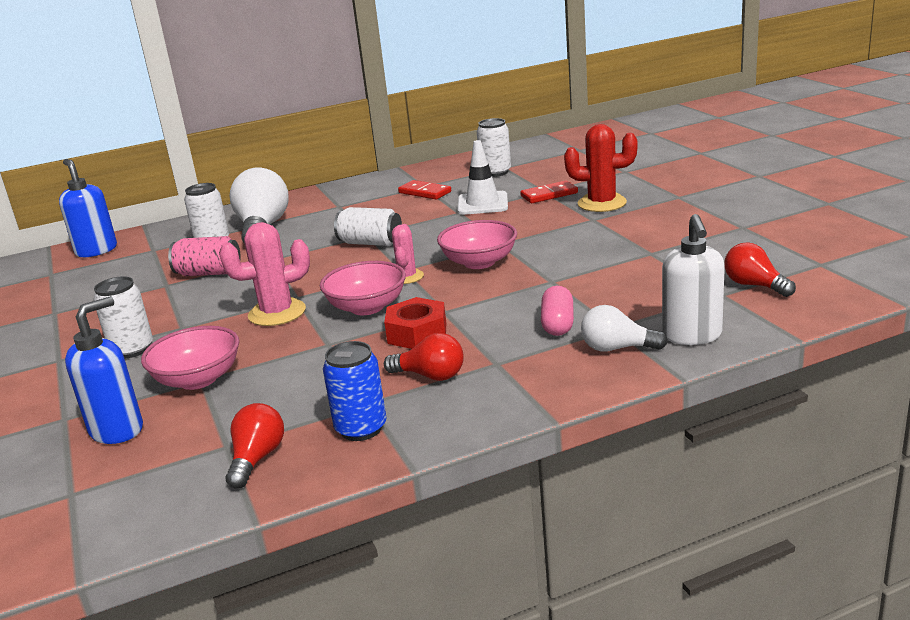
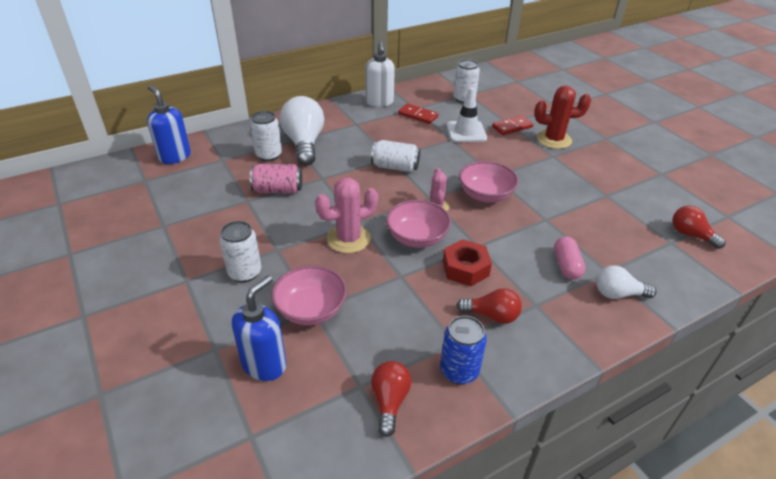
camera: 10 degrees left, 15 degrees up
(692, 336) = (666, 284): white soap dispenser -> white soap dispenser (379, 102)

